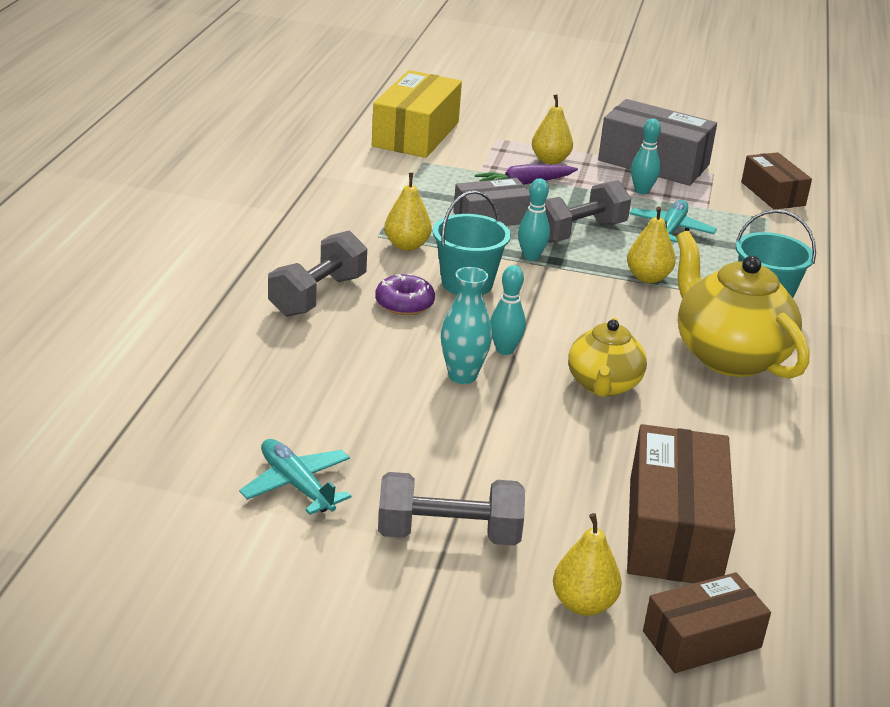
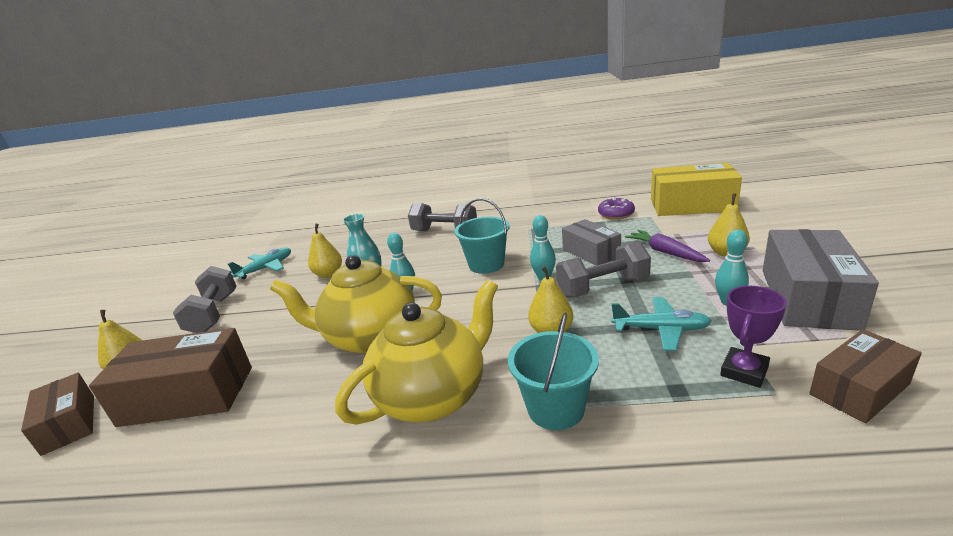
camera: 85 degrees right, 5 degrees down
(404, 304) = (448, 253): purple donut -> purple donut (616, 214)
(407, 245) = (522, 238): yellow pear -> yellow pear (329, 274)
(578, 233) = (603, 287): grey dumbbell -> grey dumbbell turned 60 degrees counterclockwise
(603, 385) = (370, 337): yellow teapot -> yellow teapot, size x1.61
(741, 219) = (744, 371): none -> purple trophy

